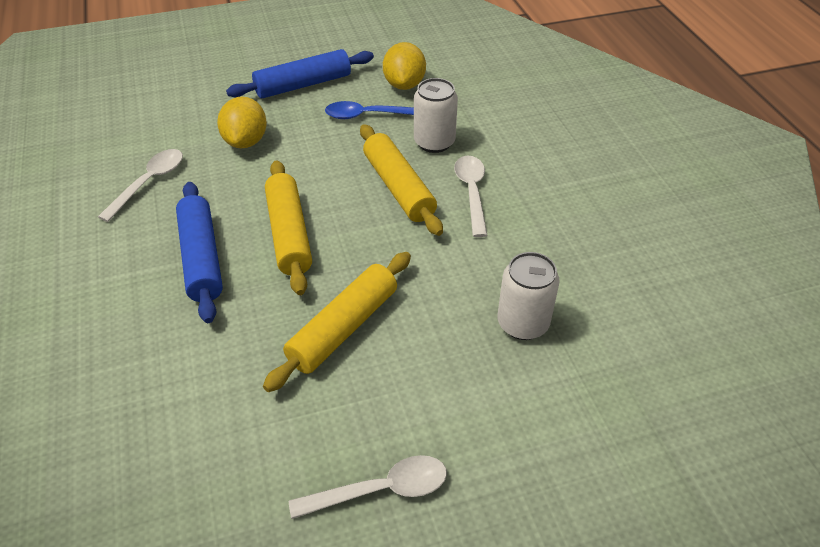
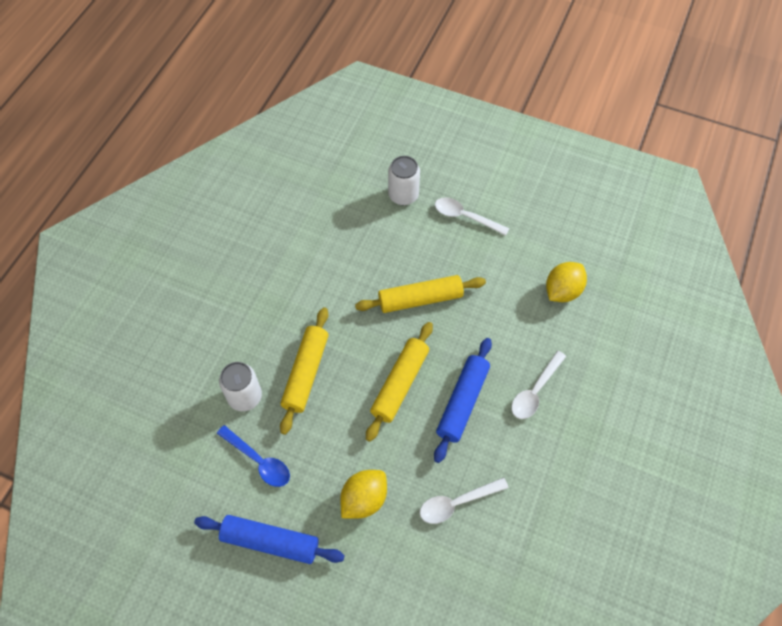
camera: 140 degrees left, 15 degrees up
(404, 84) = (199, 478): yellow lemon -> yellow lemon (562, 291)
(471, 192) = (269, 336): white spoon -> white spoon (535, 391)
(523, 323) = (334, 241): white can -> white can (403, 195)

